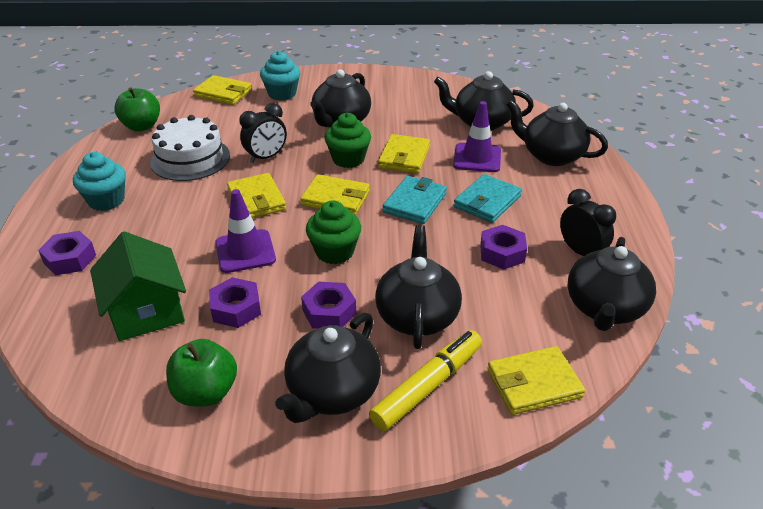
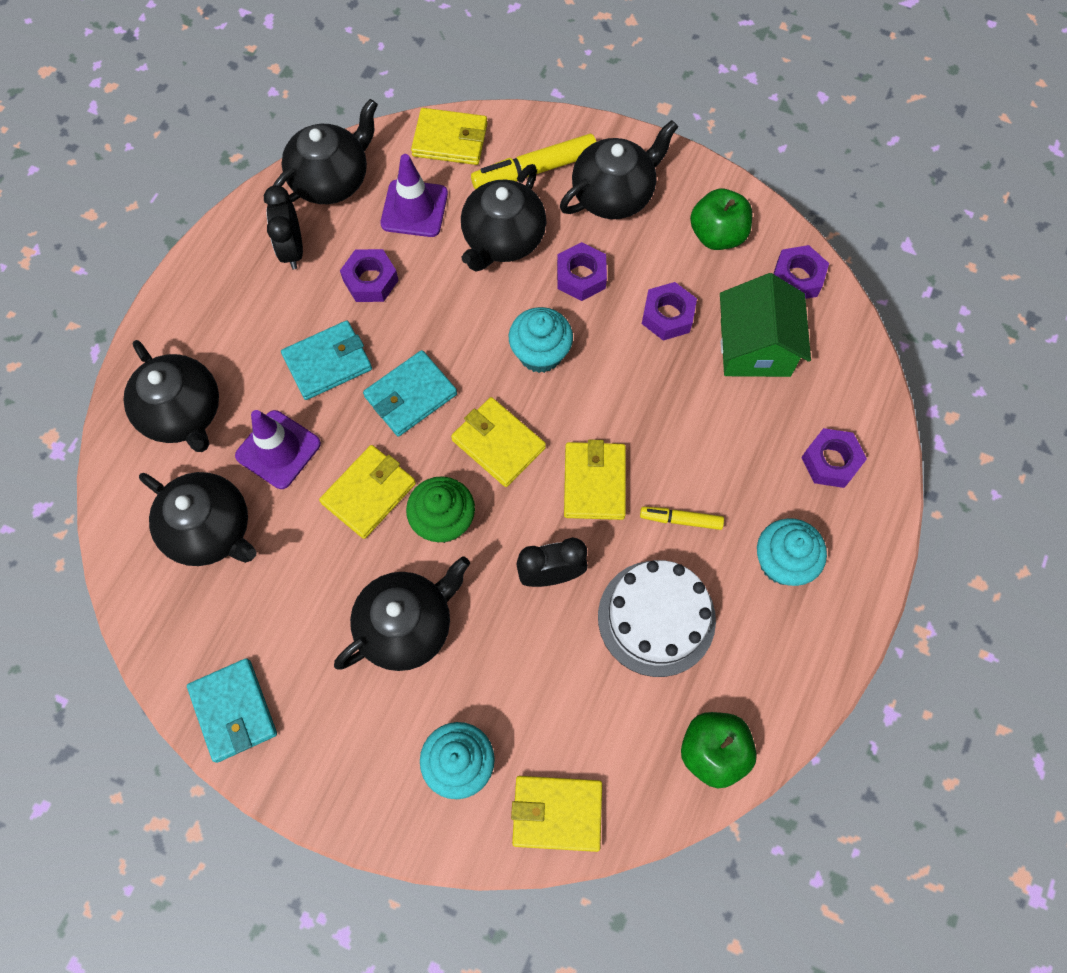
camera: 155 degrees left, 30 degrees up
(110, 381) = (797, 278): none -> purple nut
(186, 200) = (680, 520): none -> yellow marker
(223, 93) = (557, 813): yellow wallet -> yellow wallet turned 45 degrees counterclockwise
(245, 251) = (635, 394): purple traffic cone -> purple traffic cone (414, 209)
(335, 252) = (540, 353): green cupcake -> turquoise cupcake
(408, 81) = (233, 711): none -> turquoise wallet

